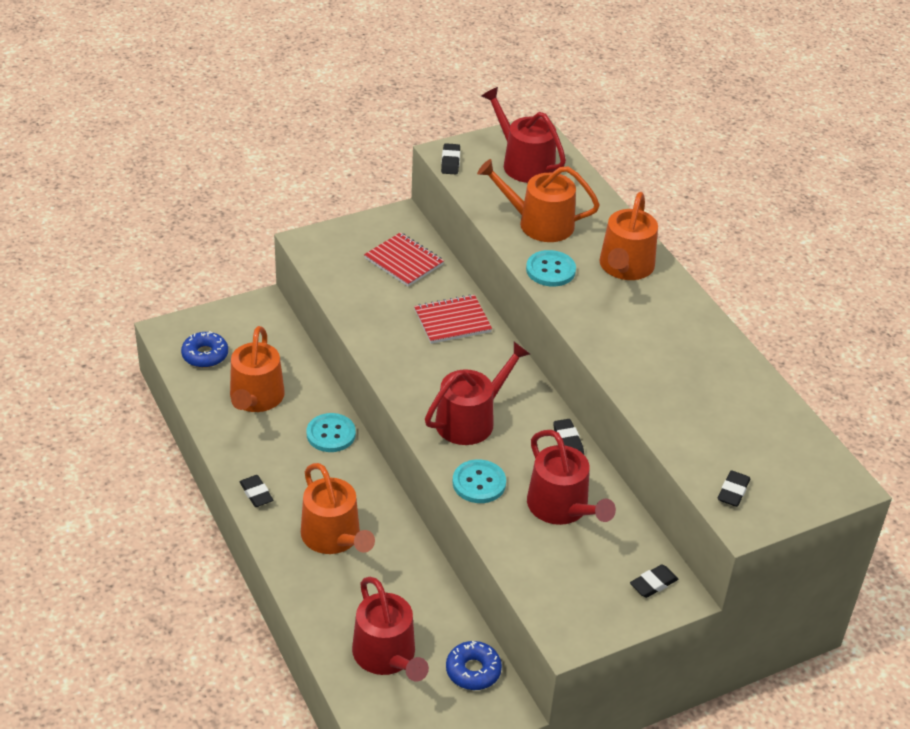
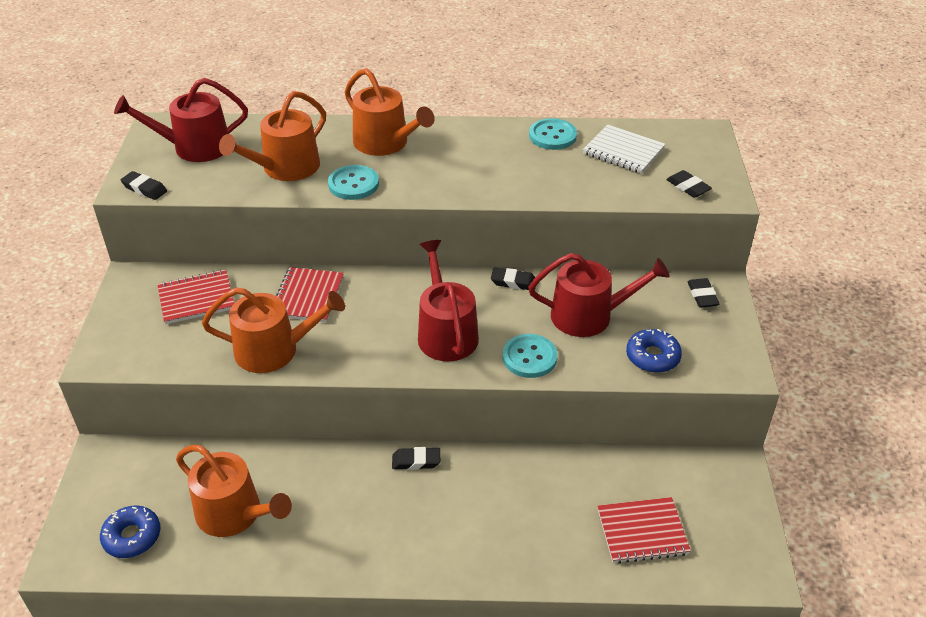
camera: 60 degrees left, 0 degrees up
(256, 494) = (372, 564): black eraser -> black eraser (416, 461)
(331, 434) = (332, 468): turquoise button -> turquoise button (552, 136)
(334, 537) = (471, 518): orange watering can -> orange watering can (274, 350)
(387, 656) = (642, 532): red watering can -> red notebook
(473, 671) = (686, 474): blue donut -> blue donut (652, 357)
(753, 428) = (623, 151): none -> white notebook

